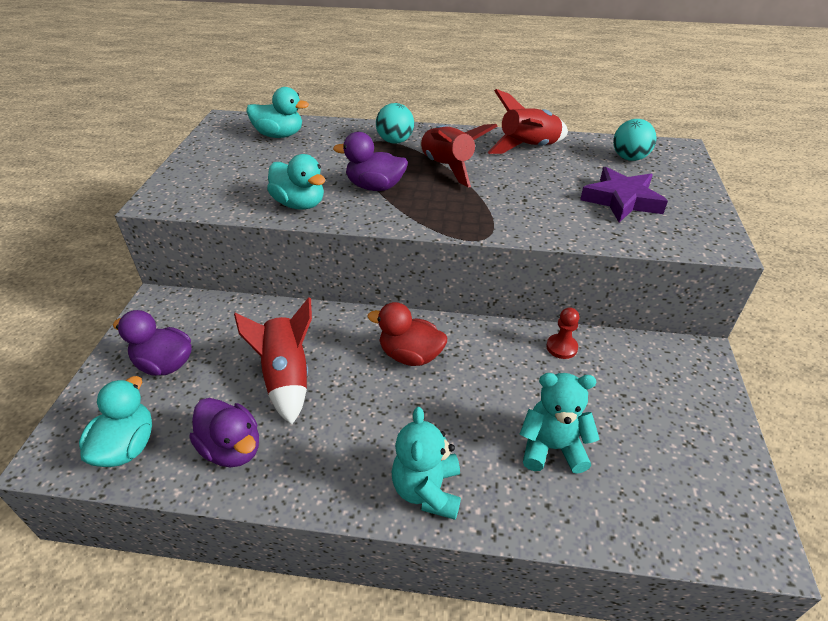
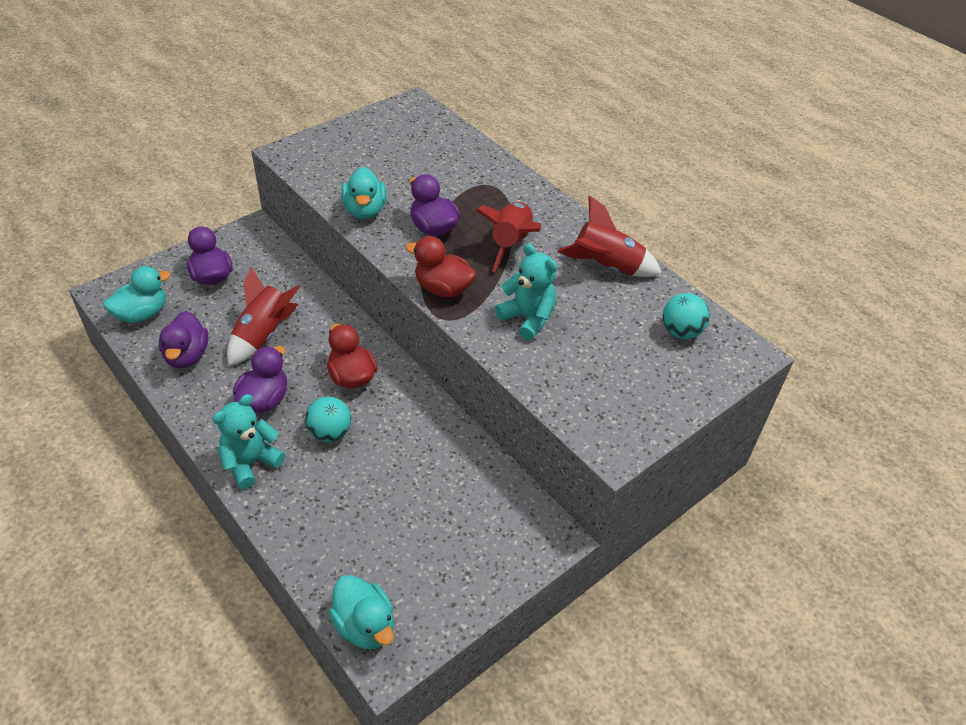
camera: 40 degrees right, 5 degrees up
(279, 135) = (431, 140): turquoise duck -> turquoise duck (365, 625)
(363, 428) = (264, 400): none -> purple duck
(395, 141) = (508, 195): turquoise ball -> turquoise ball (330, 433)
(449, 220) = (443, 288): none -> red duck
(552, 447) = (352, 502): turquoise teddy bear -> turquoise teddy bear (527, 318)
(561, 347) = (458, 449): red pawn -> none
(622, 200) = (602, 361): purple star -> none

